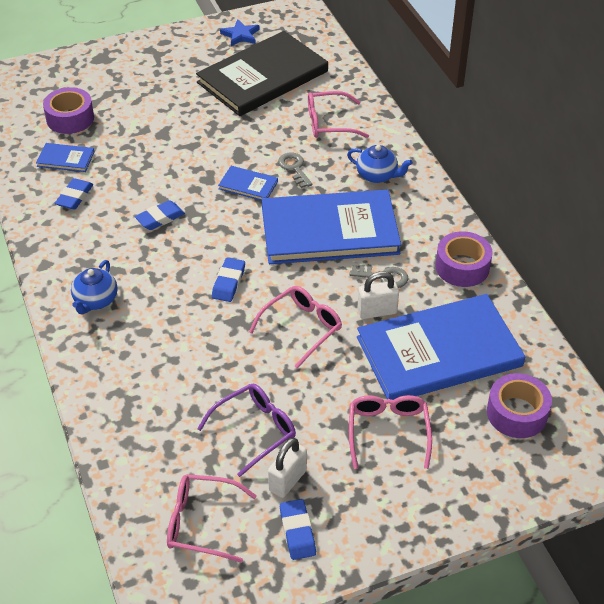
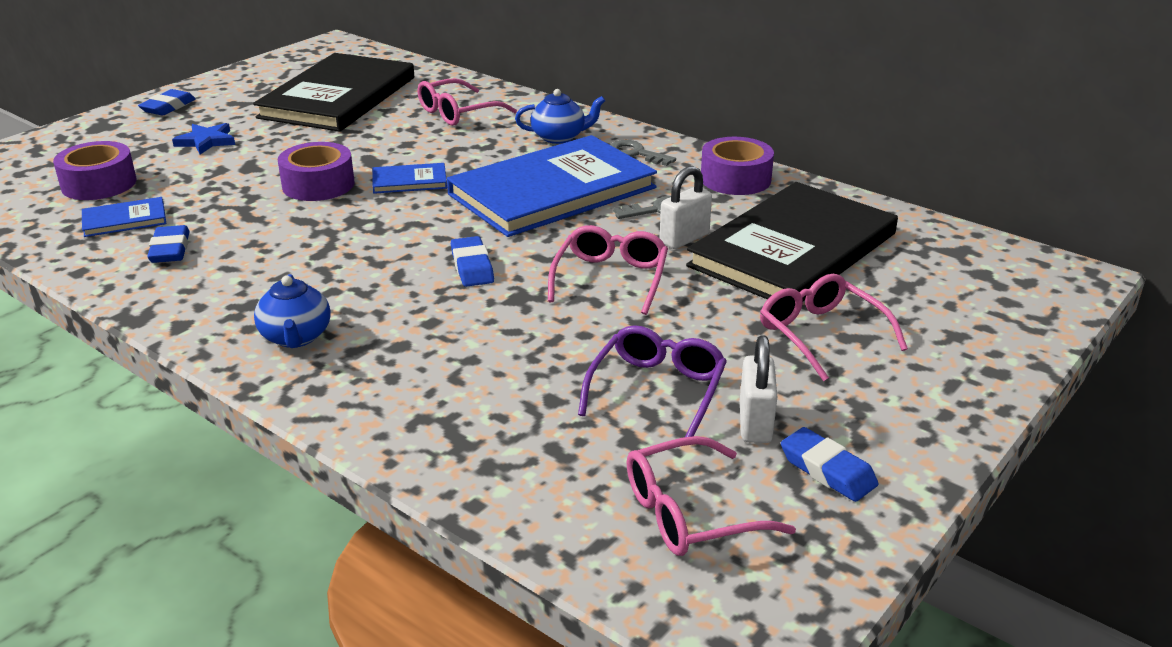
camera: 30 degrees left, 15 degrees down
(160, 218) = (318, 237): blue eraser -> blue eraser (168, 107)
(240, 35) = (277, 74): blue star -> blue star (206, 141)
(294, 168) = (453, 154): grey key -> grey key (636, 153)
(439, 351) = (793, 250): blue book -> black book
(517, 413) = (937, 272): purple tape -> purple tape (318, 185)

